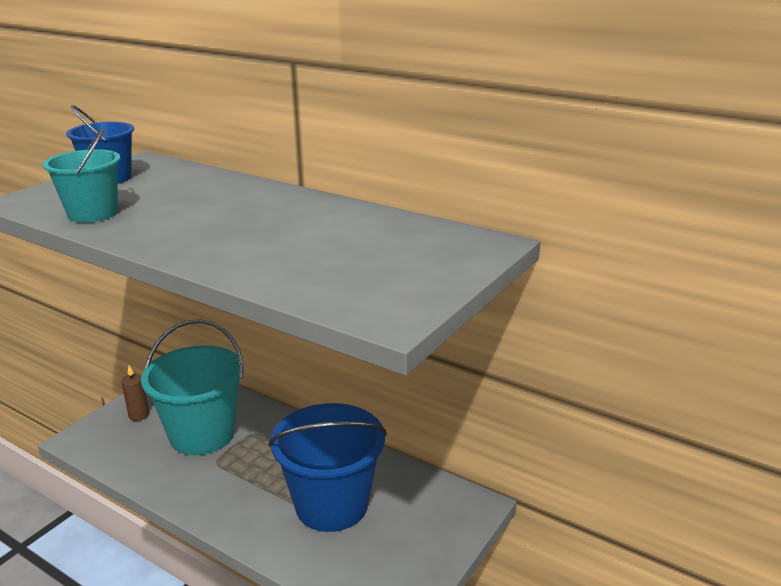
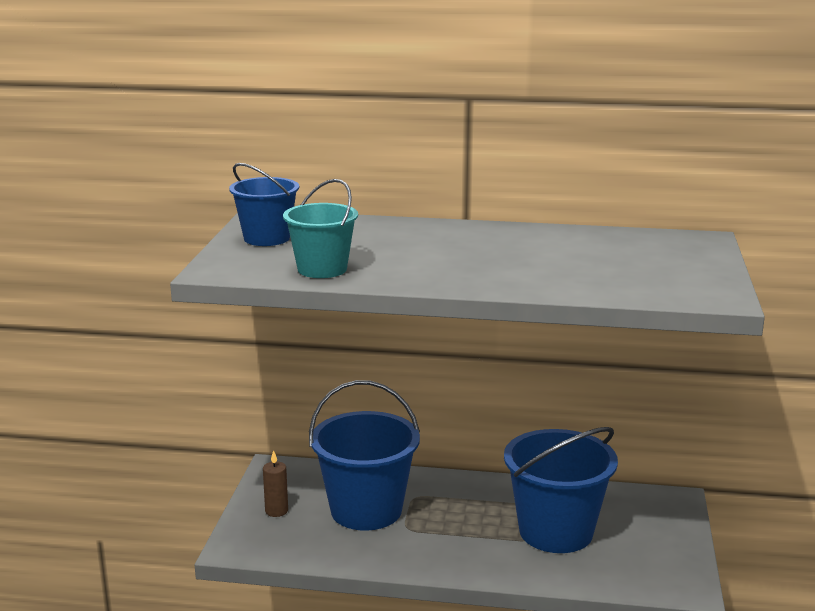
camera: 25 degrees left, 5 degrees down
(202, 434) = (366, 510): turquoise bucket -> blue bucket

